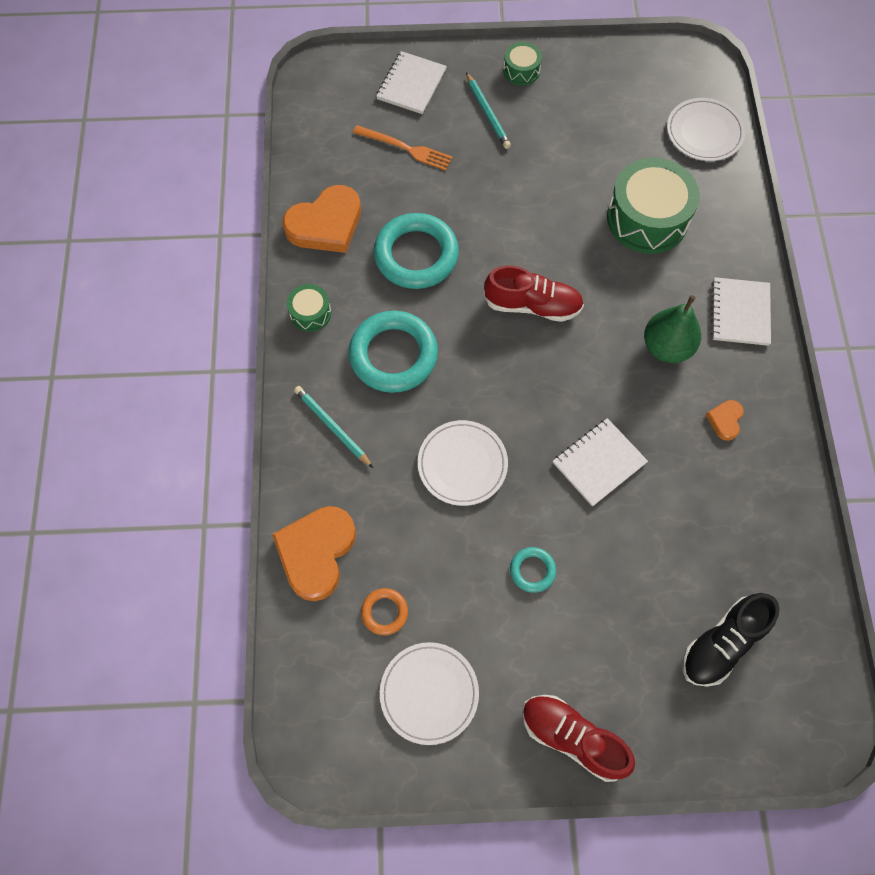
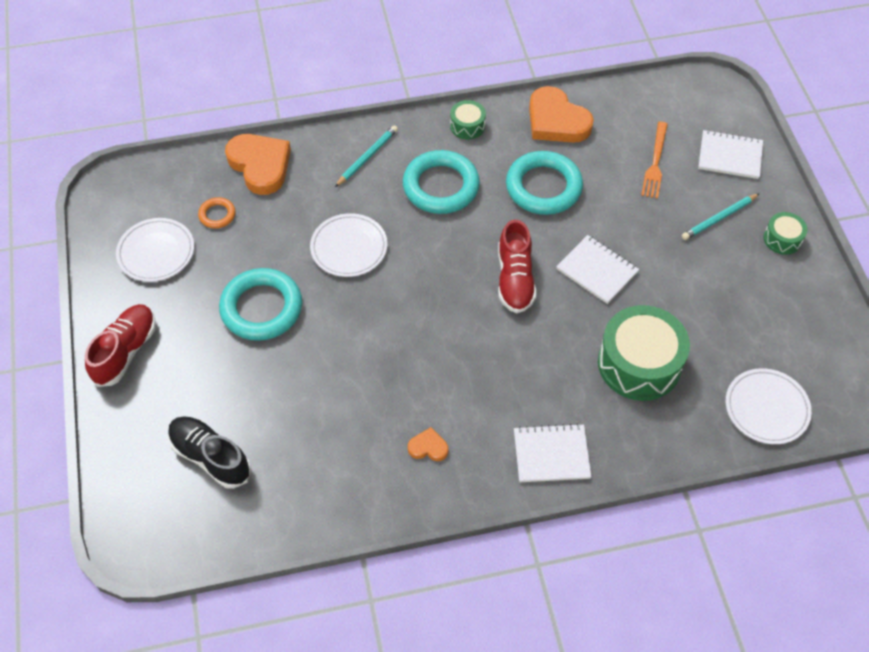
camera: 80 degrees right, 10 degrees down
(316, 553) = (260, 165): orange heart -> orange heart turned 45 degrees clockwise
(532, 570) = (261, 308): turquoise ring -> turquoise ring, size x2.11
(599, 463) = (366, 347): white notebook -> white notebook (597, 270)
(666, 347) = (496, 392): green pear -> none

